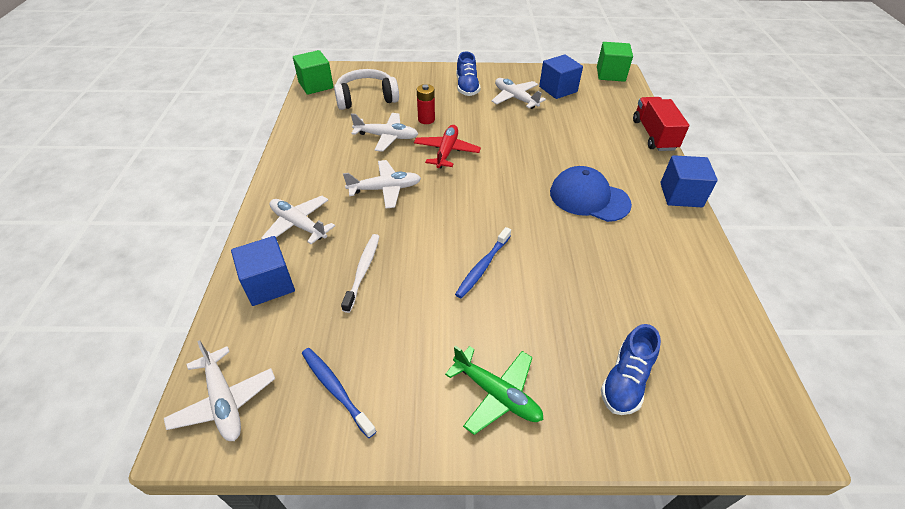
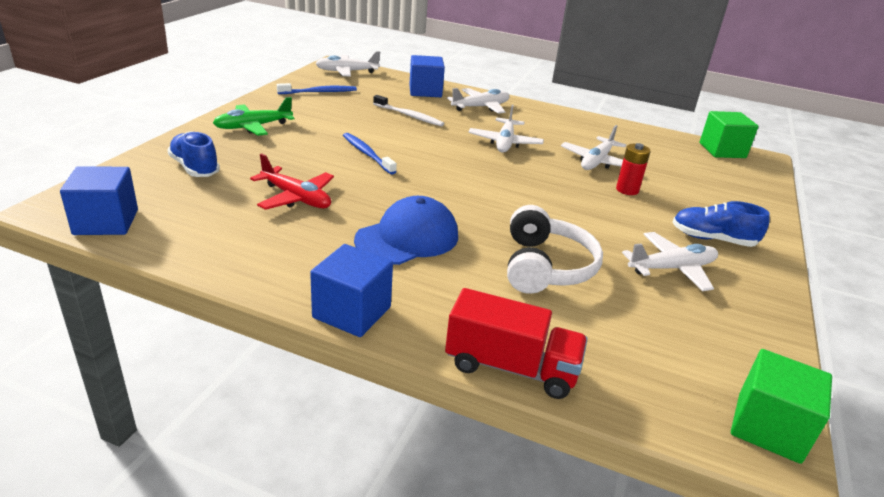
camera: 110 degrees right, 15 degrees down
(366, 98) = (686, 169): white headphones -> white headphones (545, 266)
(446, 151) = (552, 184): red plane -> red plane (296, 198)
(558, 89) = (699, 323): blue cube -> blue cube (106, 222)

